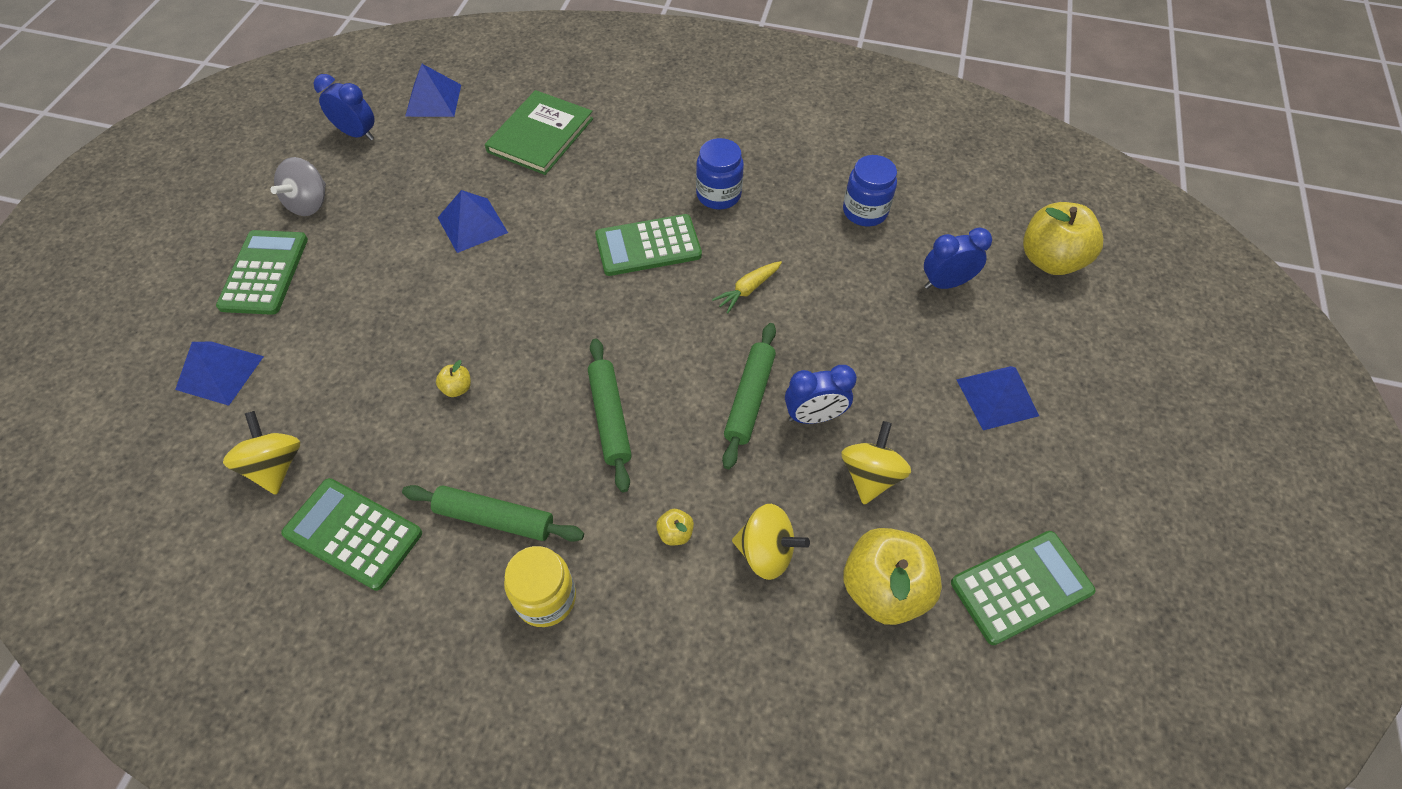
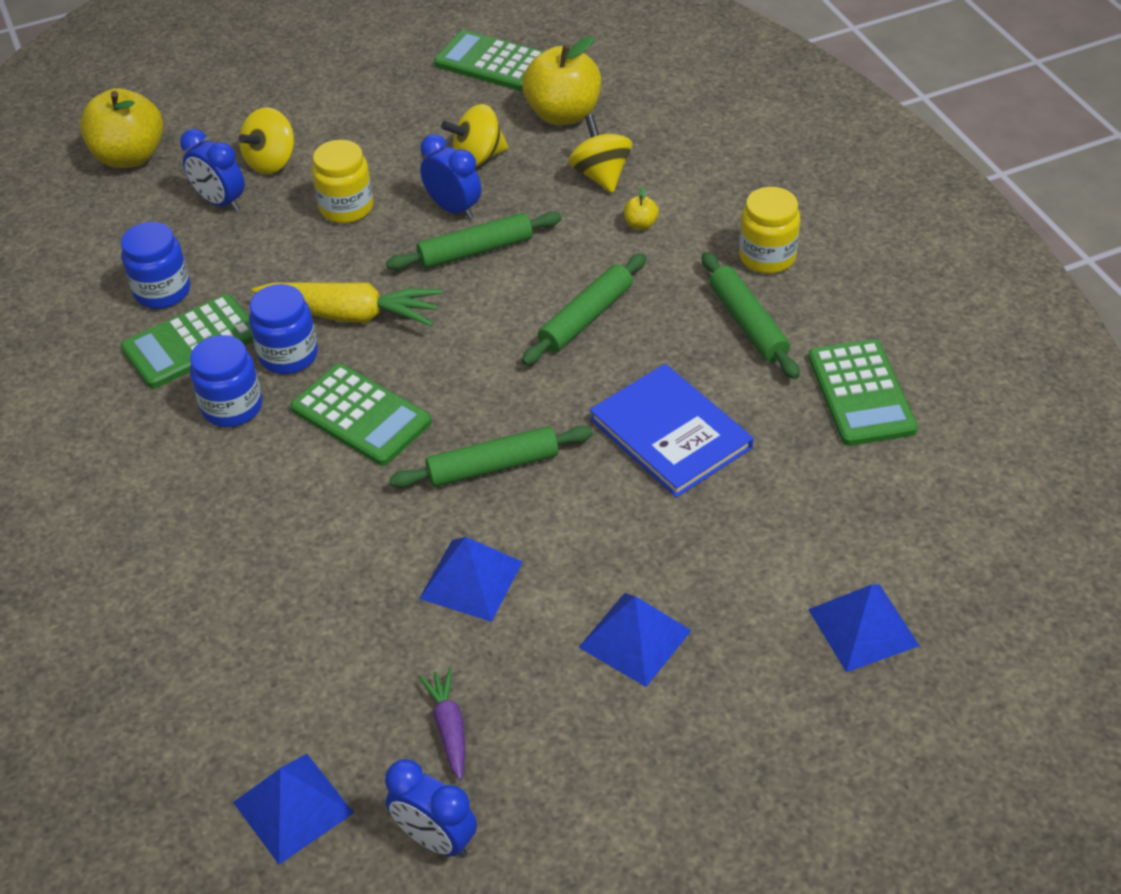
camera: 125 degrees left, 10 degrees down
(264, 273) = (727, 713): green calculator -> green calculator (191, 342)
(275, 466) = (880, 493): yellow spinning top -> yellow spinning top (271, 162)
(309, 203) = (596, 772): grey spinning top -> none
(357, 134) = (435, 839): blue clock -> blue clock turned 45 degrees counterclockwise
(401, 168) = (449, 728): none -> purple carrot
(457, 388) = (670, 433): yellow apple -> blue book
(538, 282) = (493, 466): none -> green rolling pin
(540, 135) = (265, 629): green book -> none
(739, 240) = (288, 355): none -> blue jar
(748, 290) = (351, 315): yellow carrot -> yellow carrot, size x1.87
(874, 351) = (346, 208): none -> yellow jar
(997, 397) = (330, 129): blue pyramid -> blue pyramid (634, 638)

